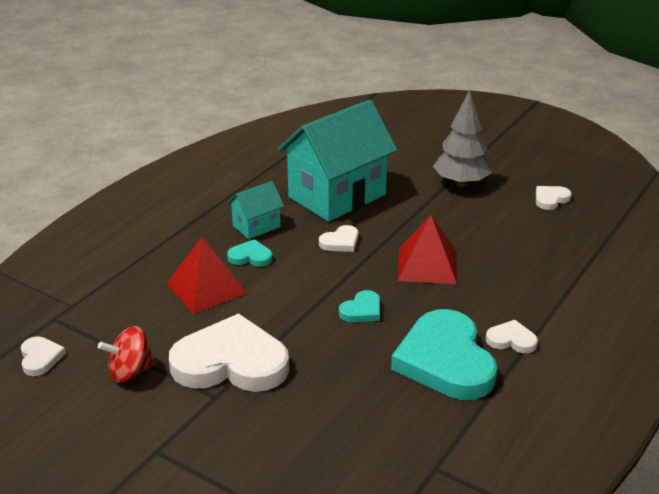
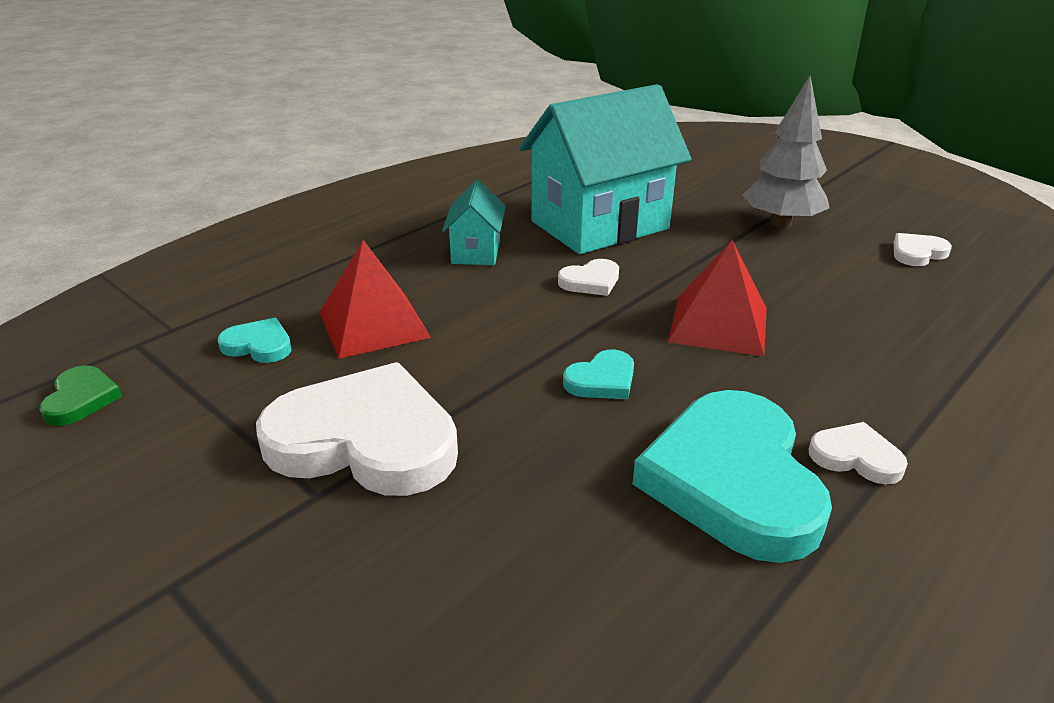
camera: 10 degrees right, 0 degrees up
(40, 358) = (81, 399): white heart -> green heart
(130, 372) = (201, 436): red spinning top -> none
(250, 257) = (454, 289): turquoise heart -> turquoise heart (259, 345)
(256, 226) = (476, 252): turquoise house -> turquoise house turned 60 degrees counterclockwise

